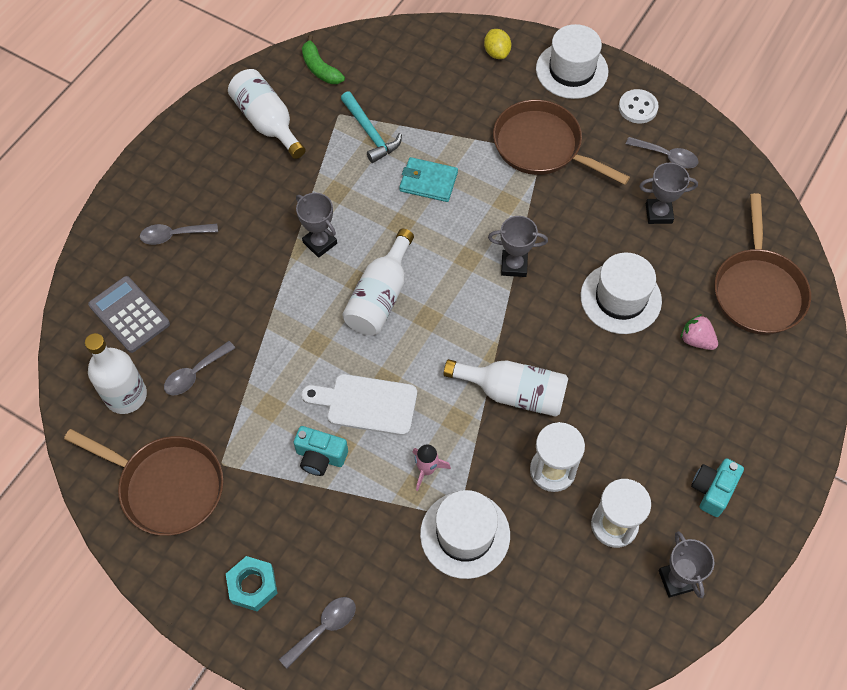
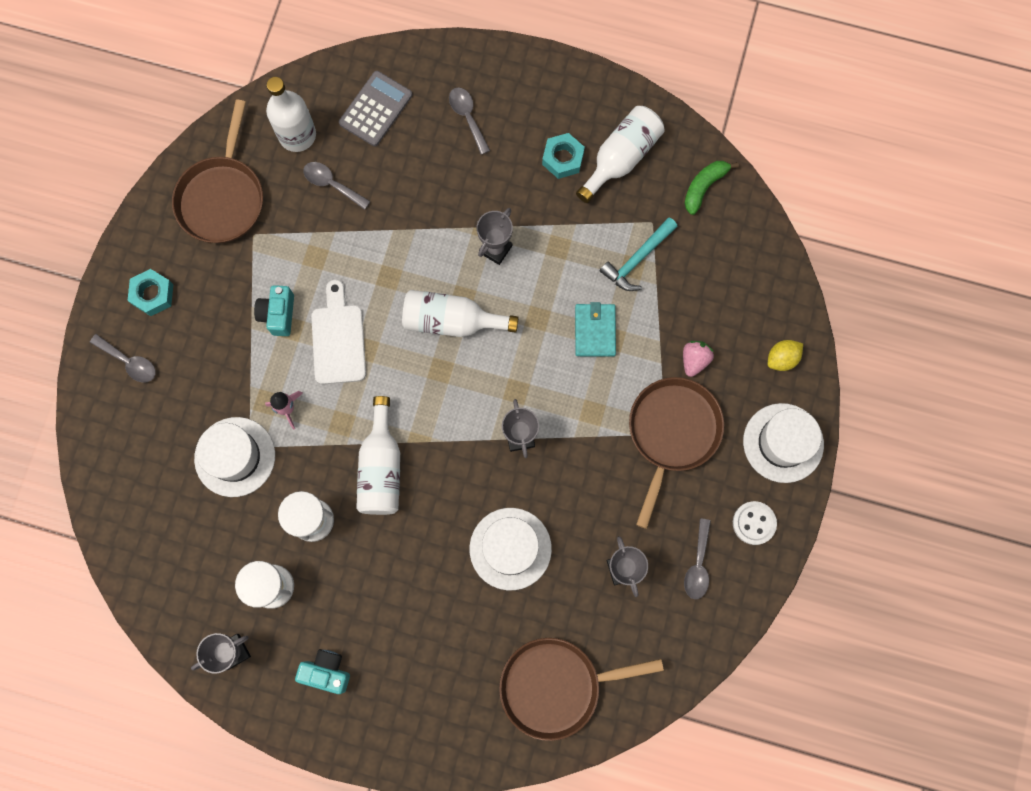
camera: 75 degrees right, 15 degrees up
(249, 167) = (562, 158): none -> turquoise nut
(696, 340) = (482, 631): pink strawberry -> pink strawberry (694, 360)

